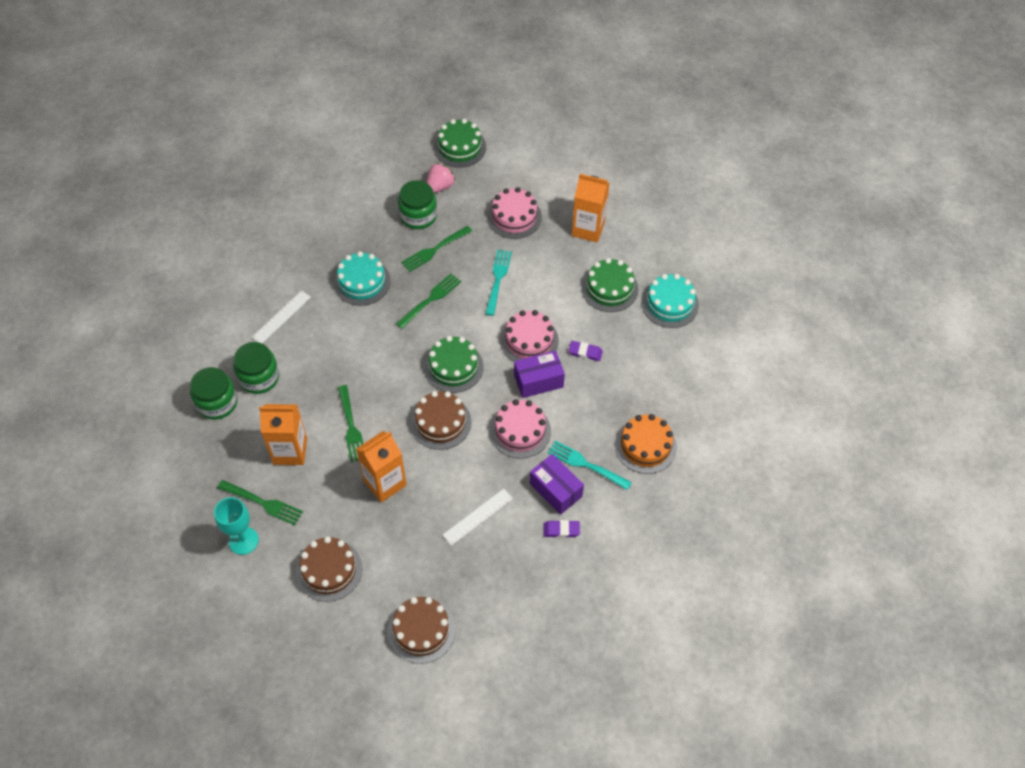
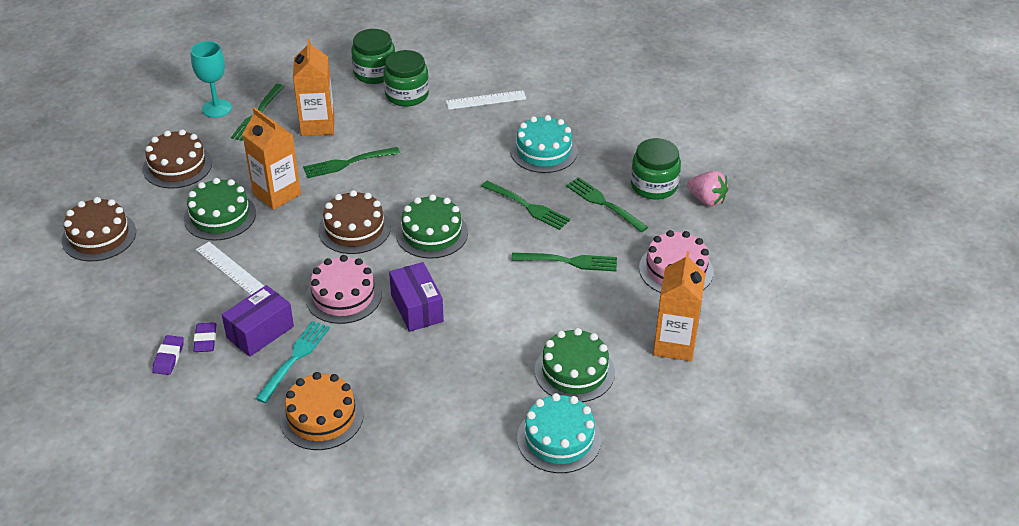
camera: 85 degrees right, 15 degrees down
(281, 317) = (486, 100): white ruler -> white ruler turned 45 degrees counterclockwise
(460, 147) = (779, 212): green cake -> green cake (220, 216)
(498, 280) = (568, 262): turquoise fork -> green fork
(529, 340) = (477, 296): pink cake -> none
(585, 352) = (465, 350): purple eraser -> purple eraser (169, 357)

